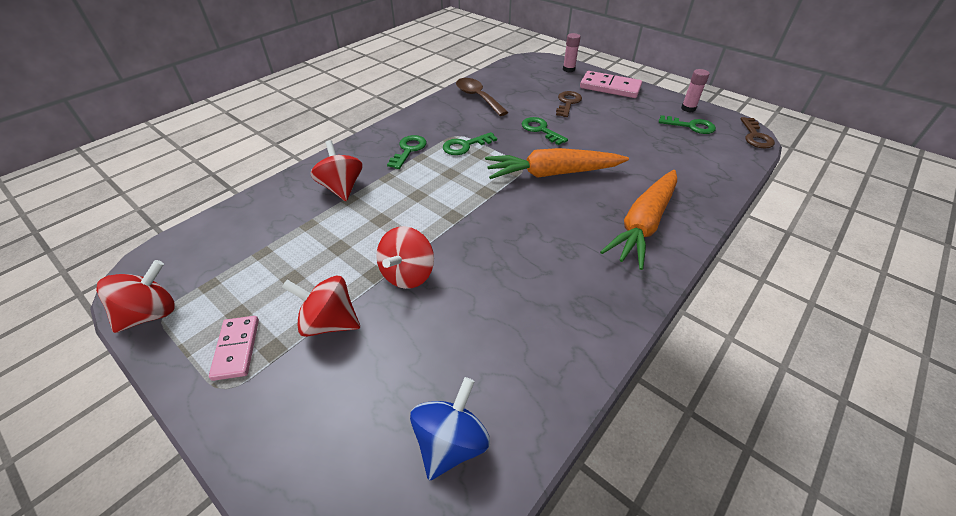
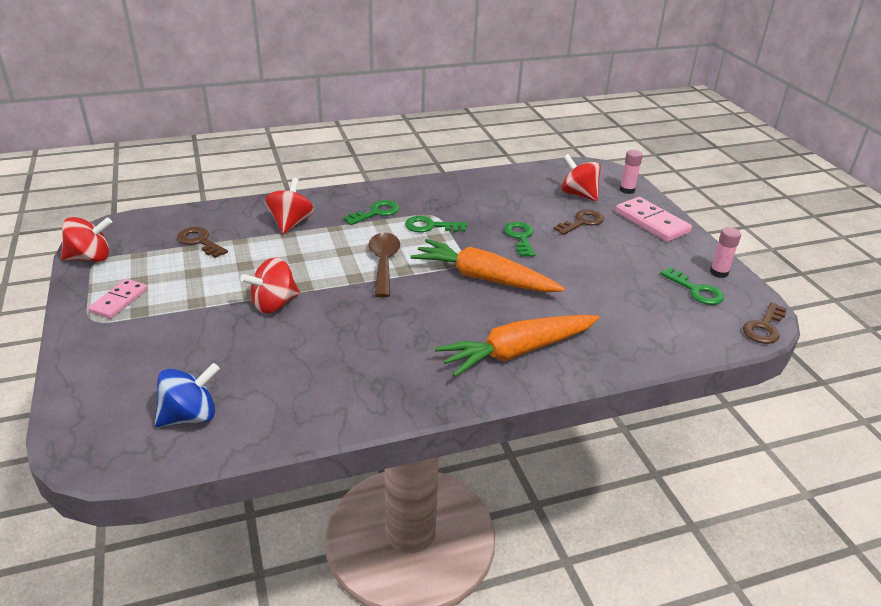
camera: 30 degrees right, 10 degrees down
(266, 242) = (200, 241): none -> brown key
(330, 322) = (189, 311): red spinning top -> red spinning top (578, 194)
(477, 97) = (493, 187): brown spoon -> brown spoon (383, 263)

